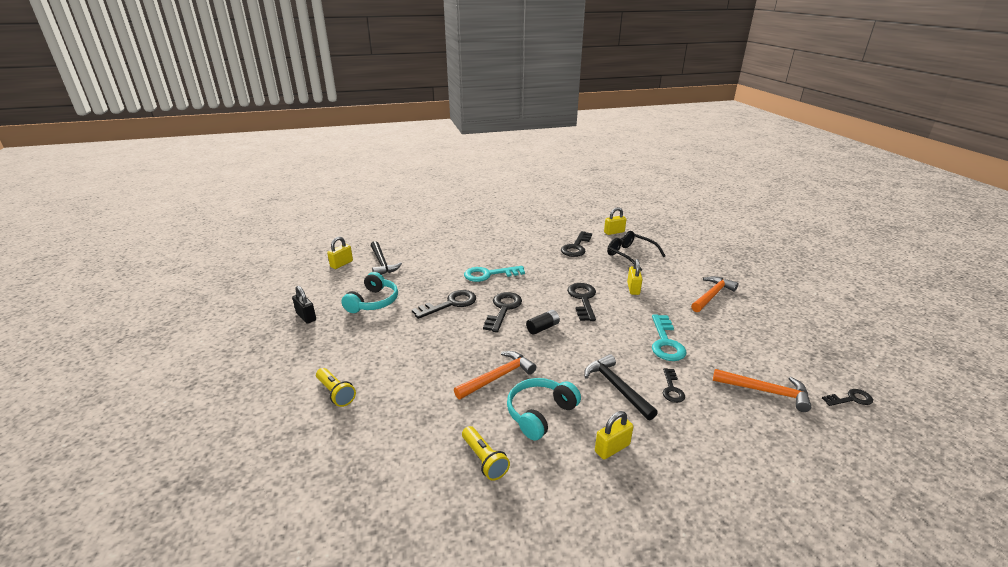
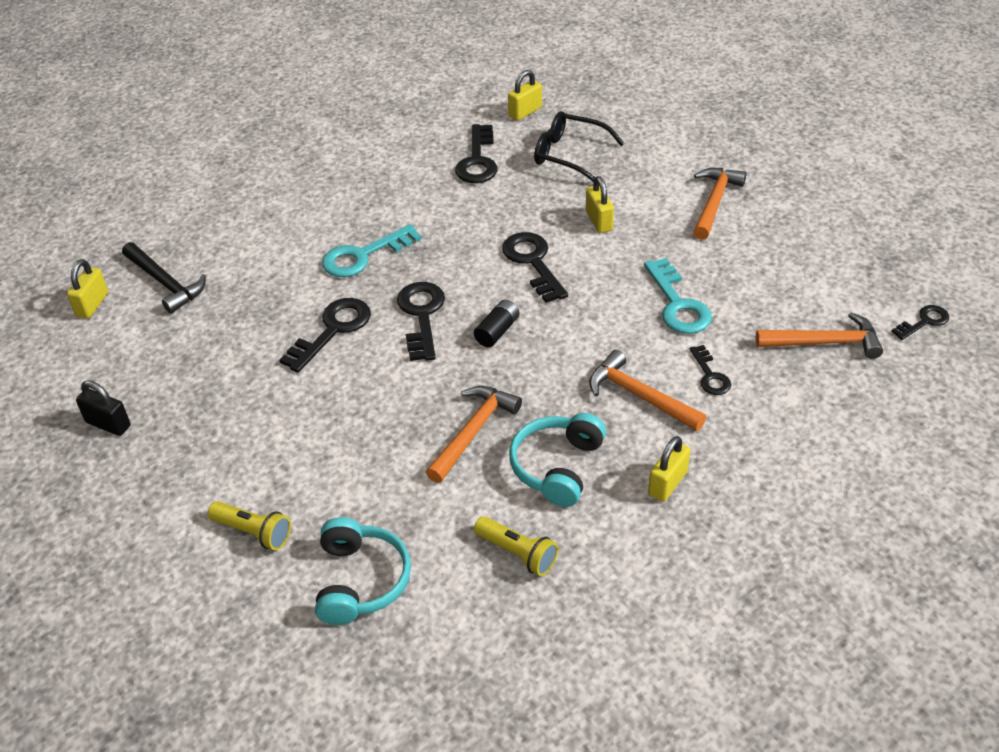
camera: 20 degrees left, 15 degrees up
(373, 302) = (203, 363): turquoise headphones -> turquoise headphones (361, 581)
(616, 387) = (639, 396): black hammer -> orange hammer

